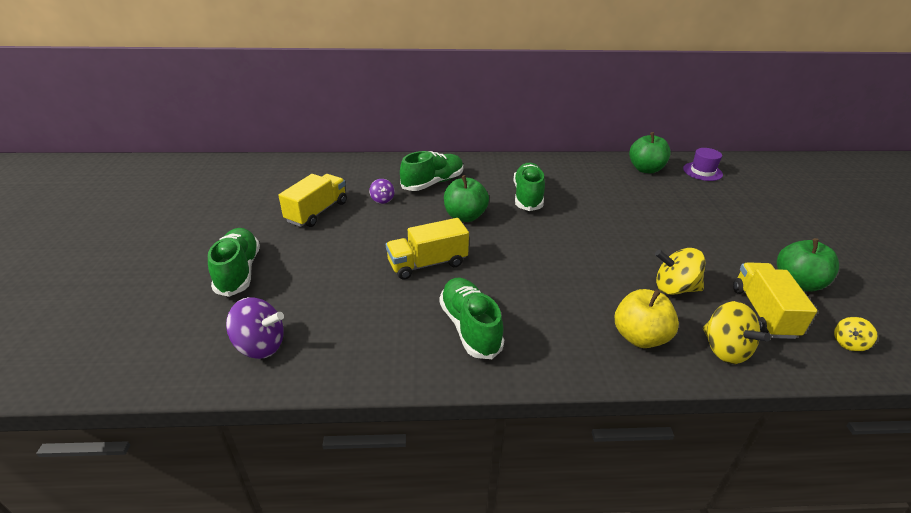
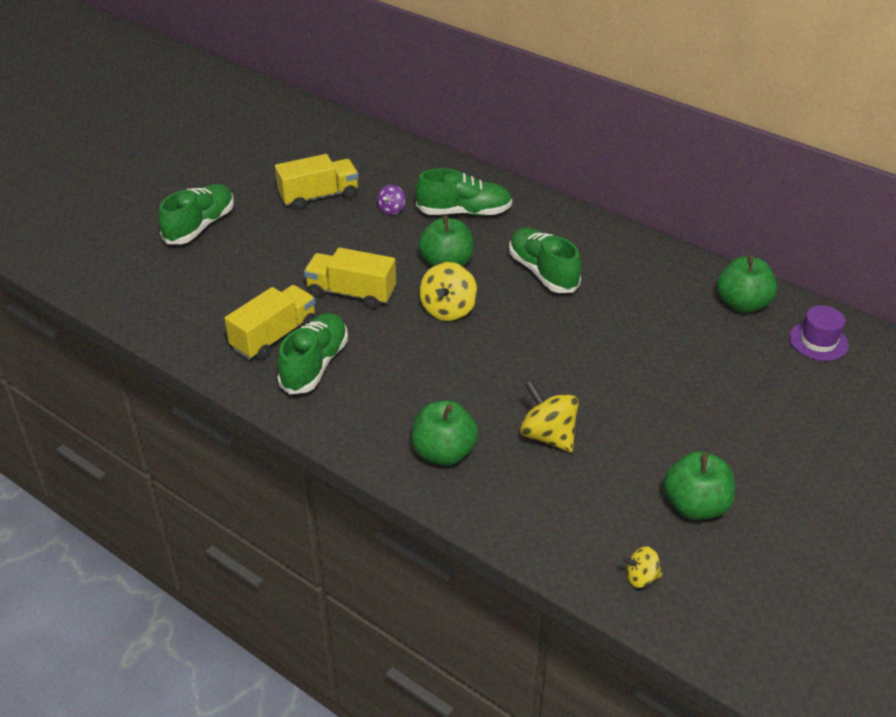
camera: 40 degrees right, 5 degrees up
(260, 345) = (155, 295): purple spinning top -> none
(528, 196) = (543, 272): green shoe -> green shoe turned 75 degrees counterclockwise
(639, 337) = (444, 453): yellow apple -> green apple
(724, 350) = (504, 507): yellow spinning top -> yellow spinning top (448, 310)
(763, 312) = (602, 505): yellow truck -> yellow truck (274, 336)

